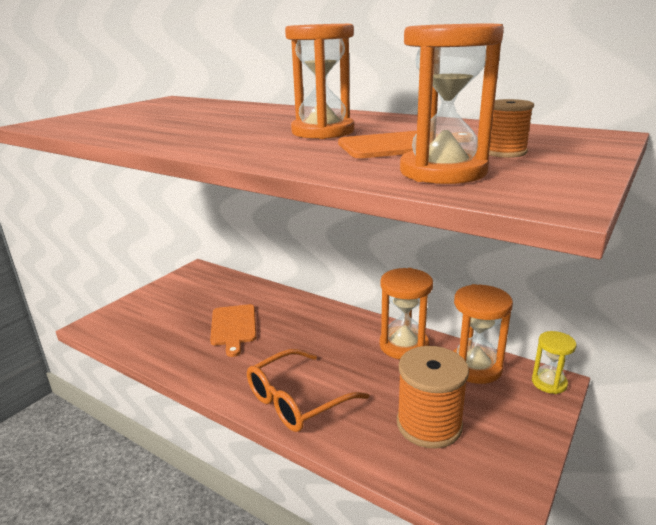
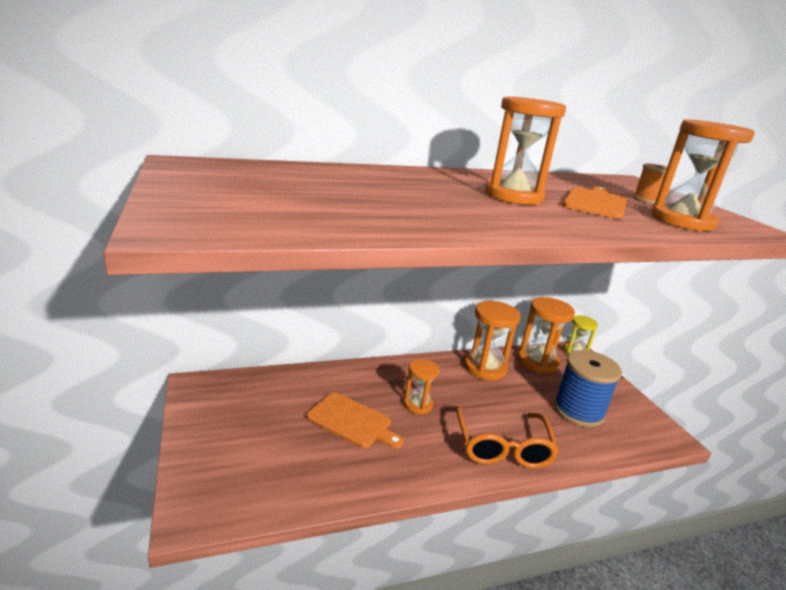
camera: 55 degrees left, 0 degrees up
(293, 340) = (418, 405): none -> orange hourglass
(429, 424) = (578, 411): orange spool -> blue spool

